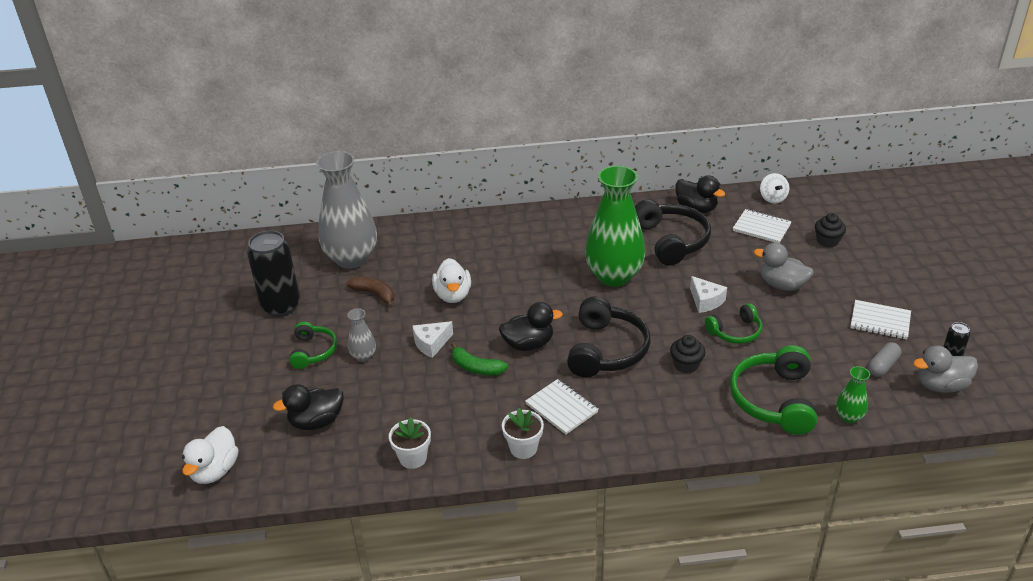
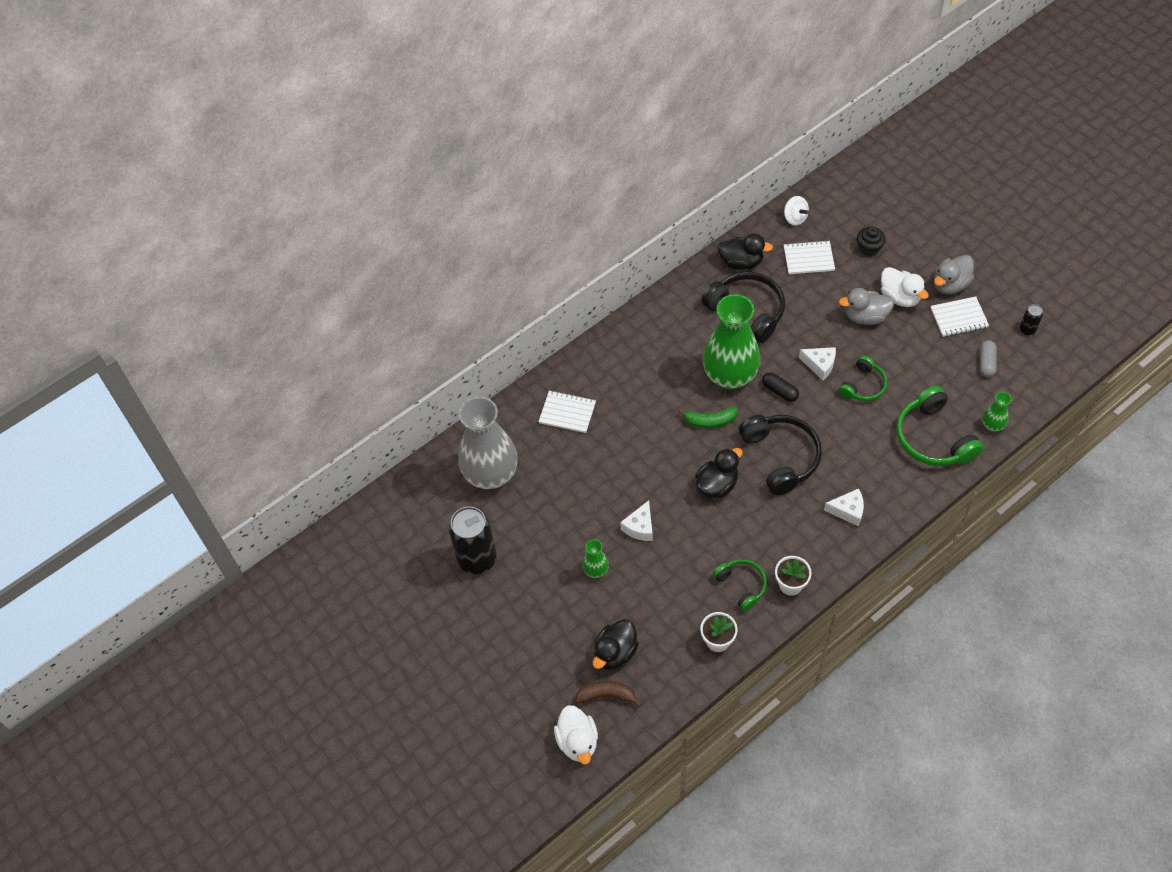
camera: 30 degrees left, 20 degrees up
(313, 351) = (549, 589): green headphones -> green headphones (742, 585)
(363, 356) = (596, 570): grey vase -> green vase
(374, 294) = (547, 502): brown banana -> brown banana (607, 695)
(453, 295) = (614, 467): white duck -> white duck (899, 297)
(476, 368) = (695, 530): green banana -> green banana (710, 421)
(561, 408) = (789, 532): white notebook -> white notebook (567, 413)
(634, 417) = (848, 511): none -> white cheese
(650, 304) = (779, 391): none -> black capsule
(686, 365) = (849, 439): black cupcake -> none
(940, 385) = (1035, 361): grey duck -> grey duck (950, 285)

